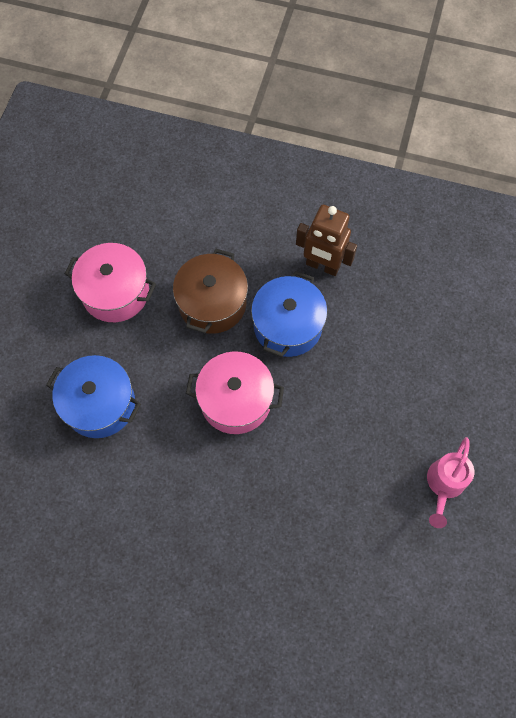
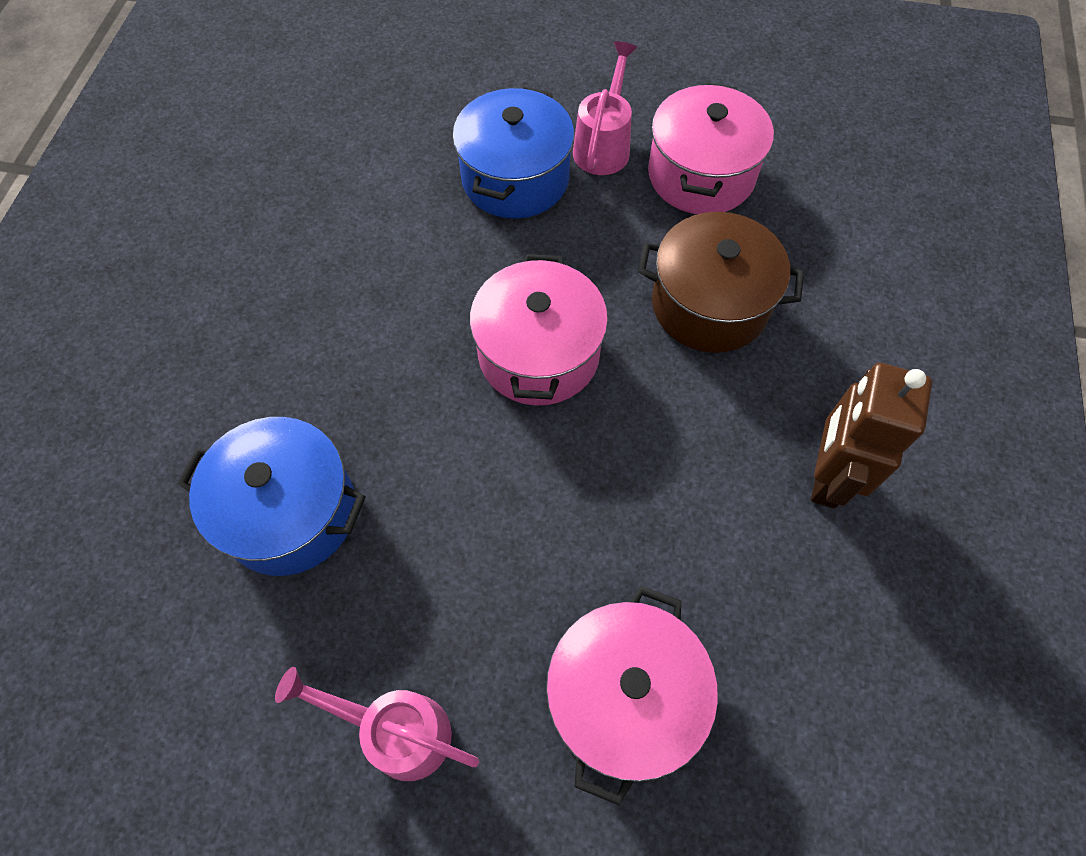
camera: 85 degrees right, 5 degrees down
(81, 346) = (603, 145): none -> pink watering can
(287, 326) = (690, 424): blue pot -> blue pot (290, 512)
(429, 377) = (623, 698): none -> pink pot

